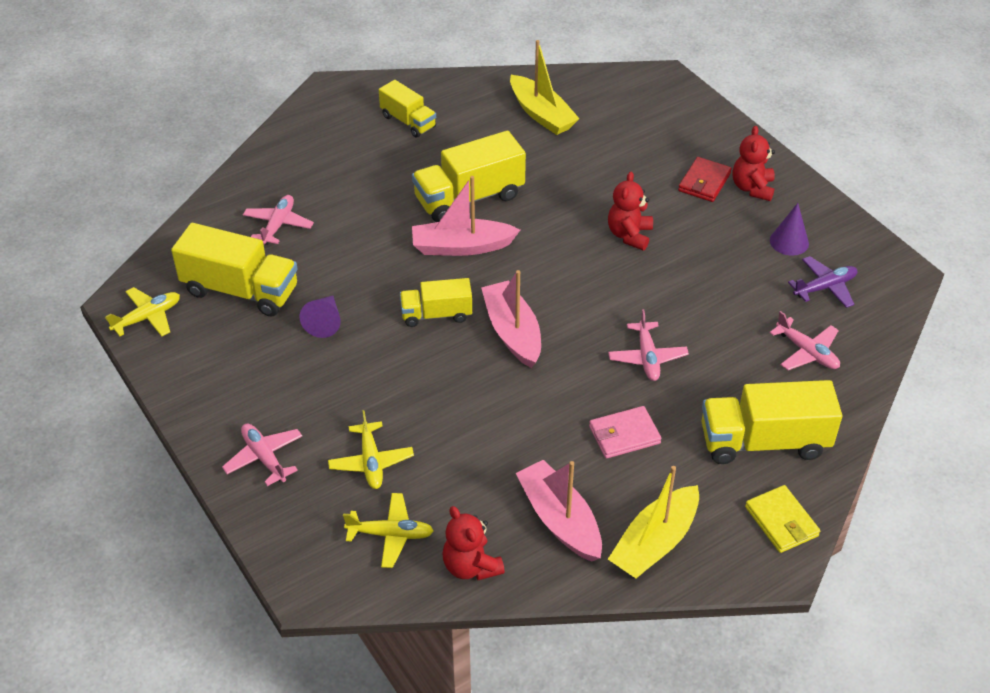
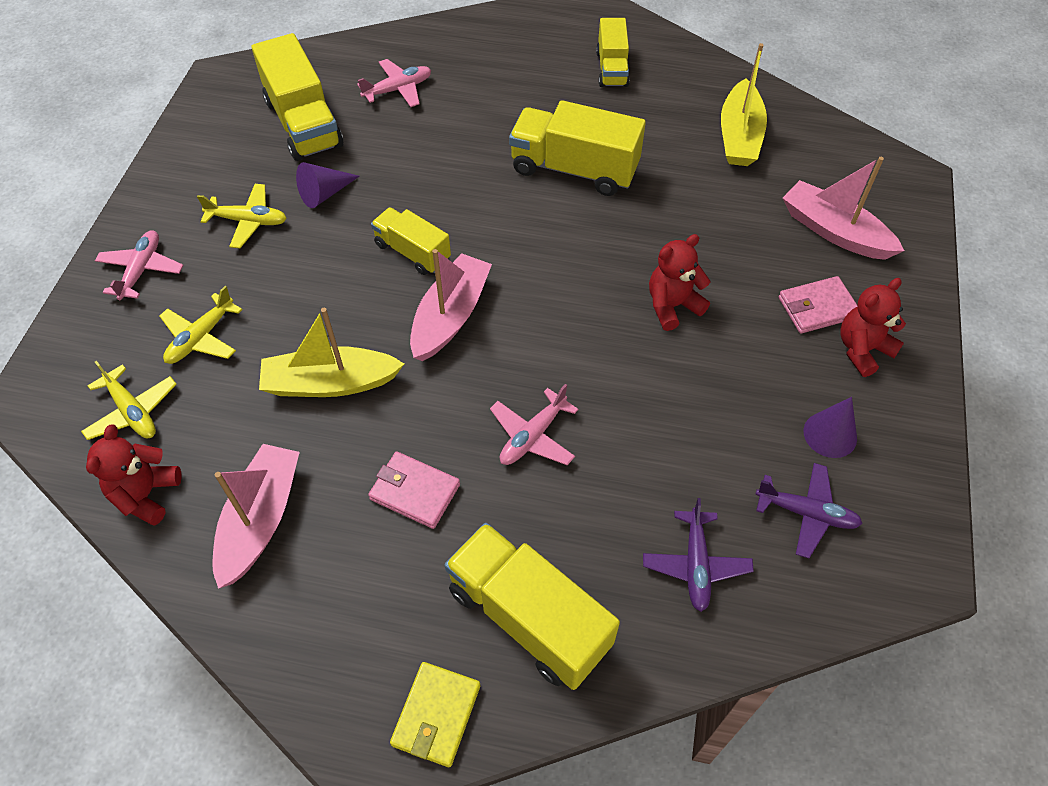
camera: 45 degrees right, 10 degrees up
(147, 318) = (219, 99): yellow plane -> yellow plane (248, 221)
(462, 247) = (511, 208): pink boat -> pink boat (834, 231)
(654, 543) = (302, 619): yellow boat -> yellow boat (330, 383)
(704, 182) = (817, 308): red wallet -> pink wallet
(807, 352) = (695, 564): pink plane -> purple plane

